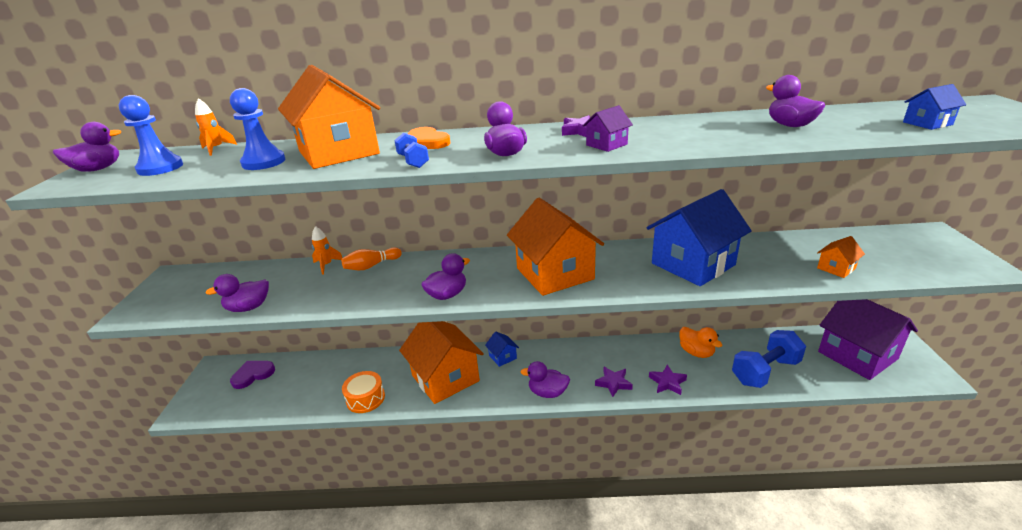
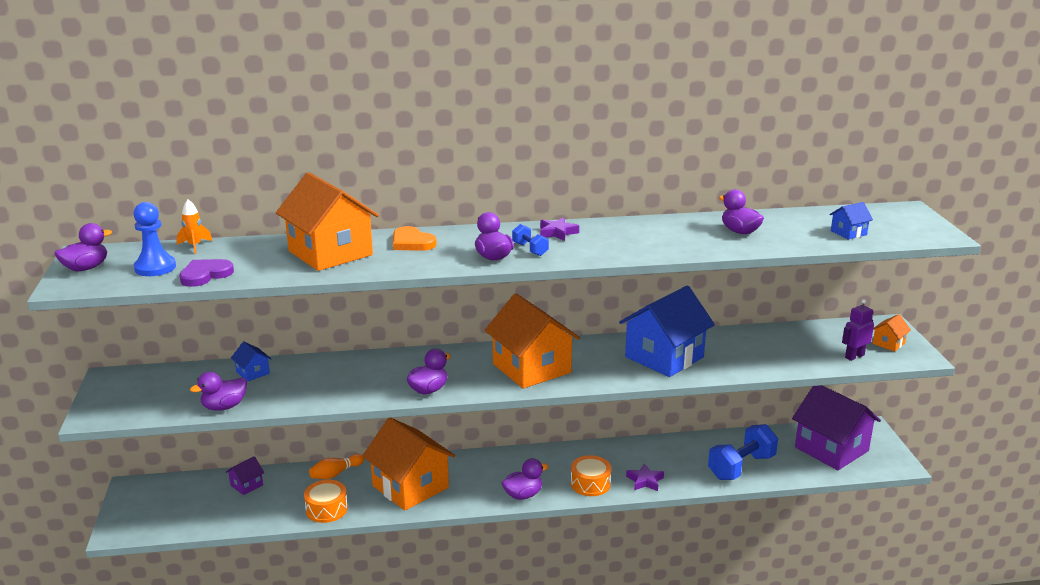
camera: 10 degrees left, 5 degrees down
(253, 375) = (184, 493): purple heart -> purple heart (205, 275)
(263, 162) = (261, 263): blue pawn -> none
(326, 265) = (287, 364): orange rocket -> none
(371, 266) = (338, 364): orange bowling pin -> orange bowling pin (336, 474)
(413, 161) = (410, 264): blue dumbbell -> blue dumbbell (530, 249)
(502, 357) = (469, 464): blue house -> blue house (253, 373)
(547, 392) = (523, 495): purple duck -> purple duck turned 150 degrees clockwise
(606, 145) = (582, 249): purple house -> purple house (246, 485)
(613, 383) = (590, 484): purple star -> orange drum
(696, 352) = (674, 452): orange duck -> none
(836, 268) = (792, 359): orange house -> orange house (888, 343)
(908, 266) = (854, 356): none -> purple robot

